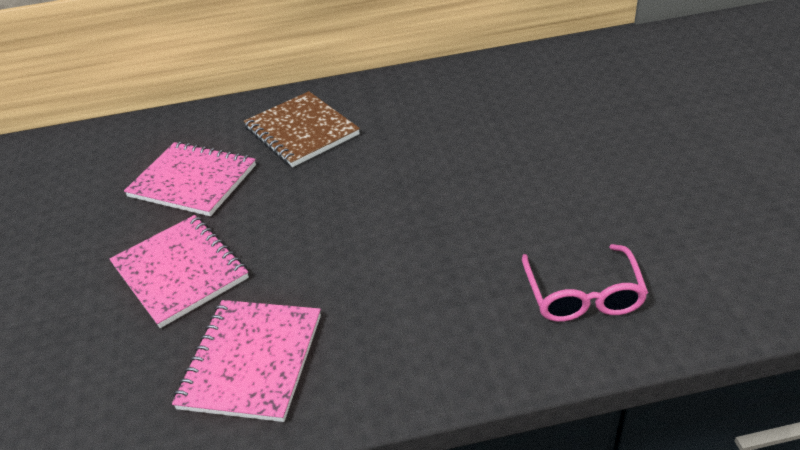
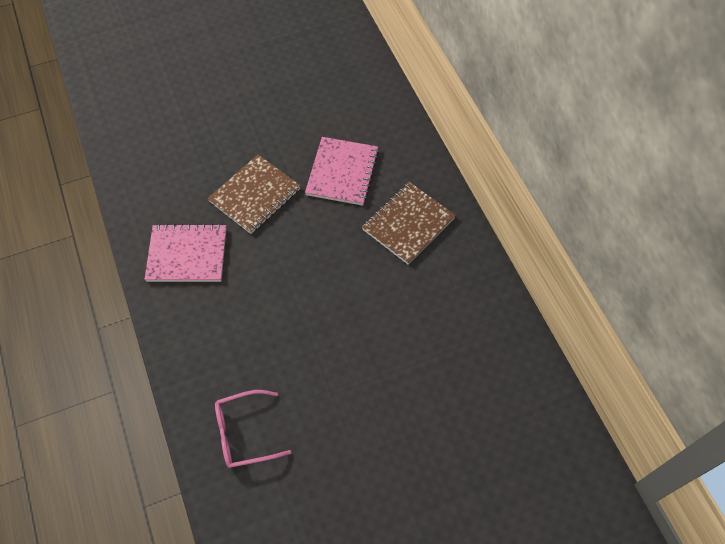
camera: 75 degrees right, 20 degrees up
(180, 272) = (255, 195): pink notebook -> brown notebook

